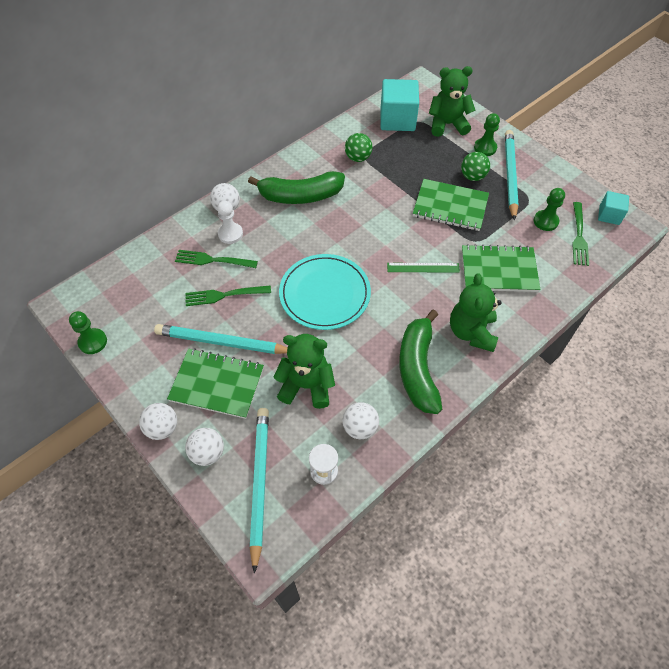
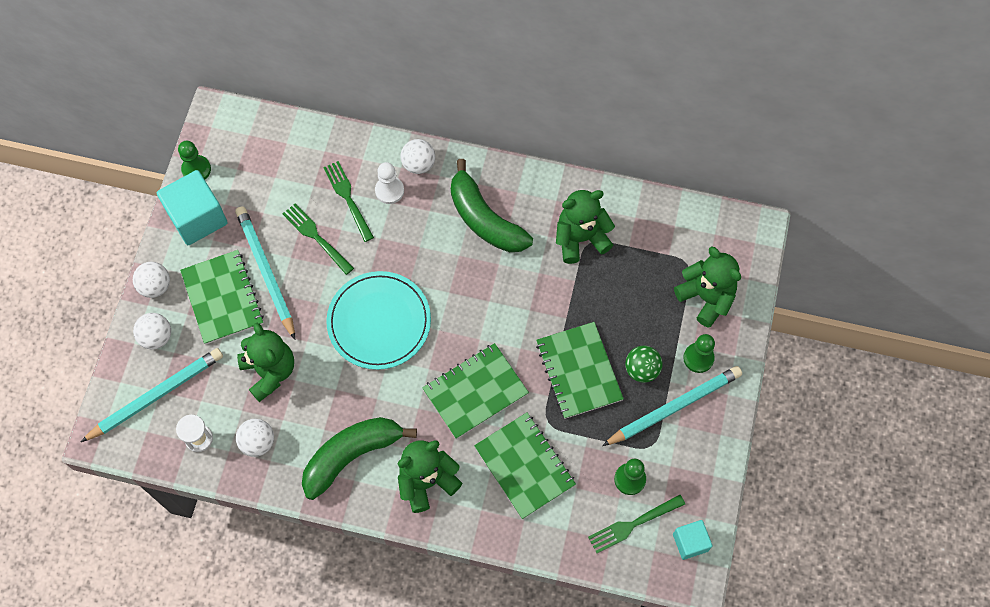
camera: 55 degrees right, 10 degrees up
(358, 158) = (580, 238): green ball -> green teddy bear
(397, 119) = (672, 241): turquoise cube -> turquoise cube (197, 218)
(423, 267) = (475, 391): green ruler -> green notebook

